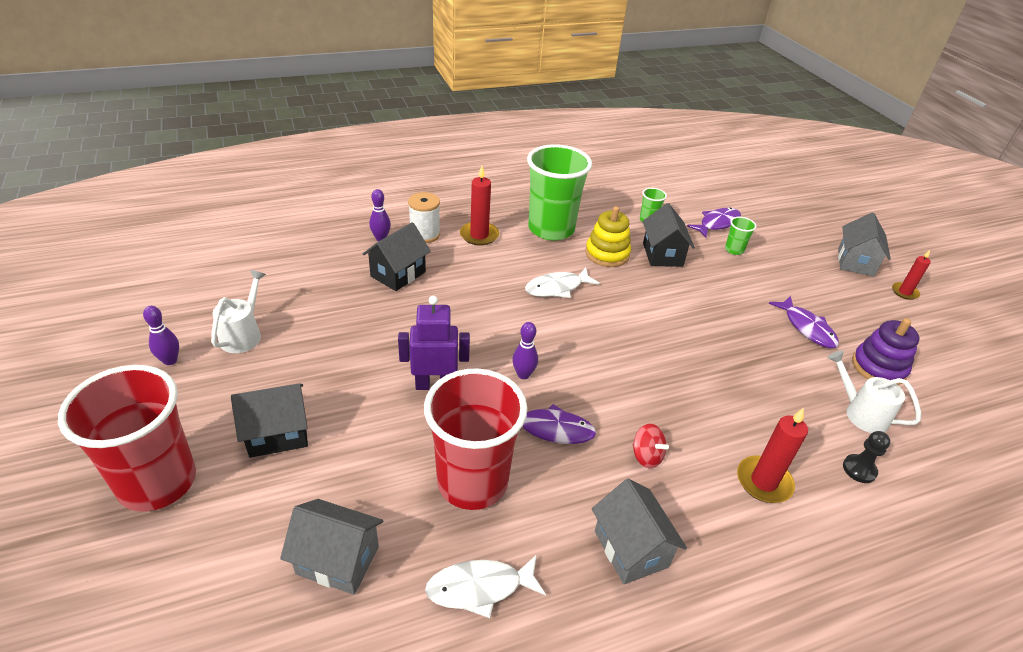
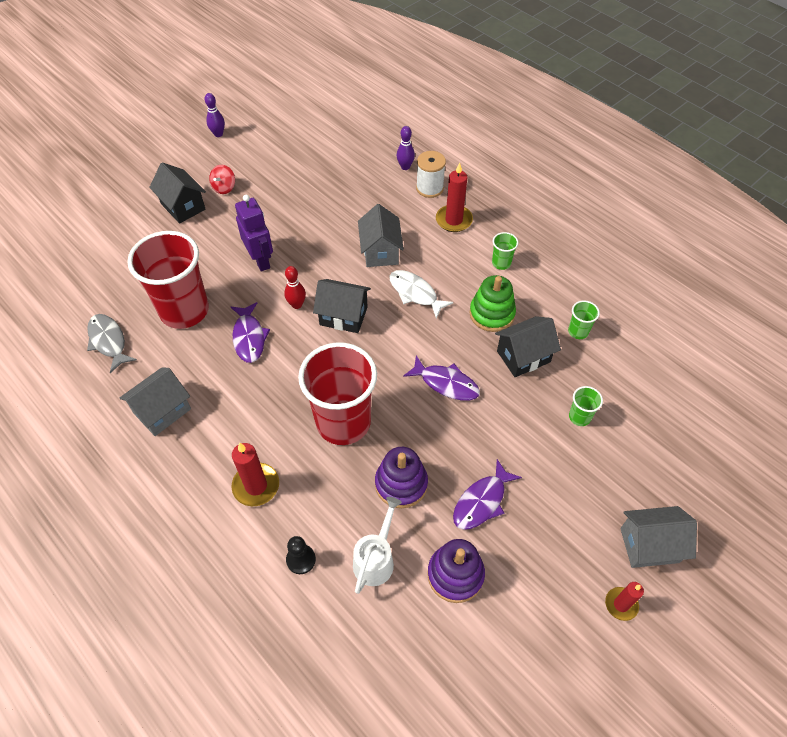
camera: 70 degrees right, 15 degrees up
(158, 482) = (130, 178): red cup -> red cup (343, 422)
(244, 334) = (257, 151): white watering can -> none
(338, 560) = (106, 272): grey house -> grey house (380, 251)
(398, 274) = (367, 194): black house -> black house (343, 316)
(480, 588) = (108, 341): white fish -> grey fish
(523, 374) = (297, 305): purple bowling pin -> red bowling pin
(551, 229) = (501, 263): green cup -> green cup, size x0.41
(607, 254) = (492, 314): yellow stacking toy -> green stacking toy
(646, 456) = (248, 402): red spinning top -> red spinning top (224, 187)
(717, 223) = (621, 393): purple fish -> purple fish (446, 383)
(780, 370) = (401, 484): none -> purple stacking toy

